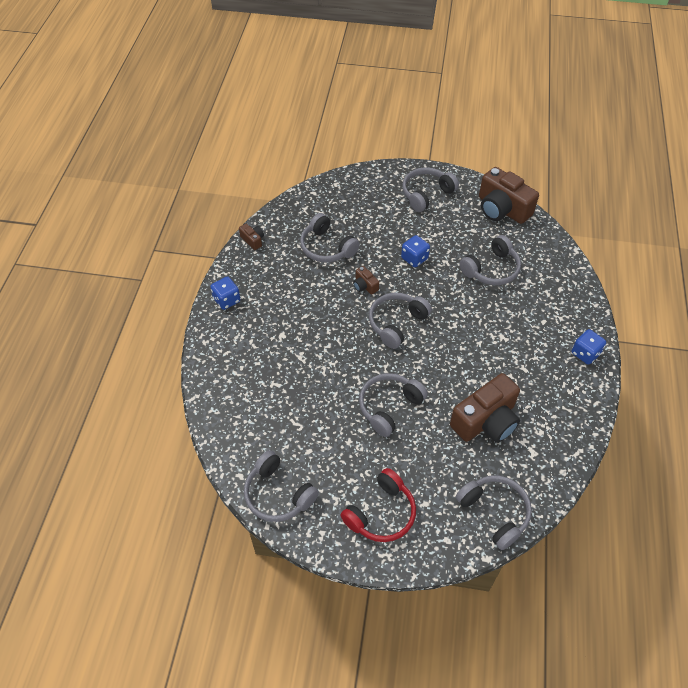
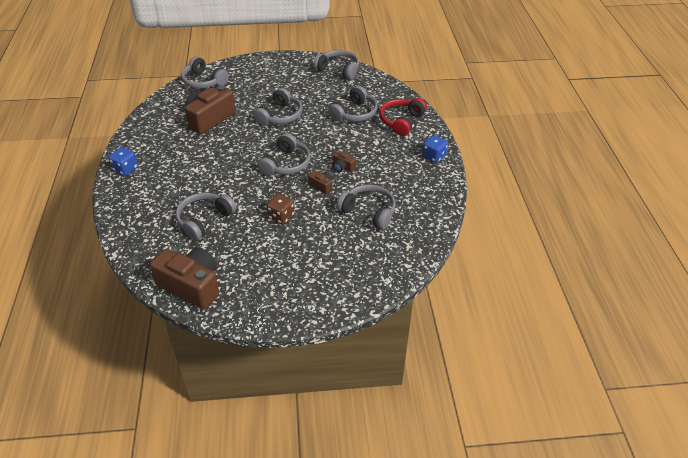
camera: 165 degrees right, 10 degrees down
(253, 240) = (442, 205): brown camera -> brown camera (342, 167)
(381, 513) = (273, 72): red headphones -> red headphones (401, 121)
(414, 258) = (281, 217): blue dice -> brown dice
(426, 194) = (280, 288): grey headphones -> grey headphones (354, 113)

